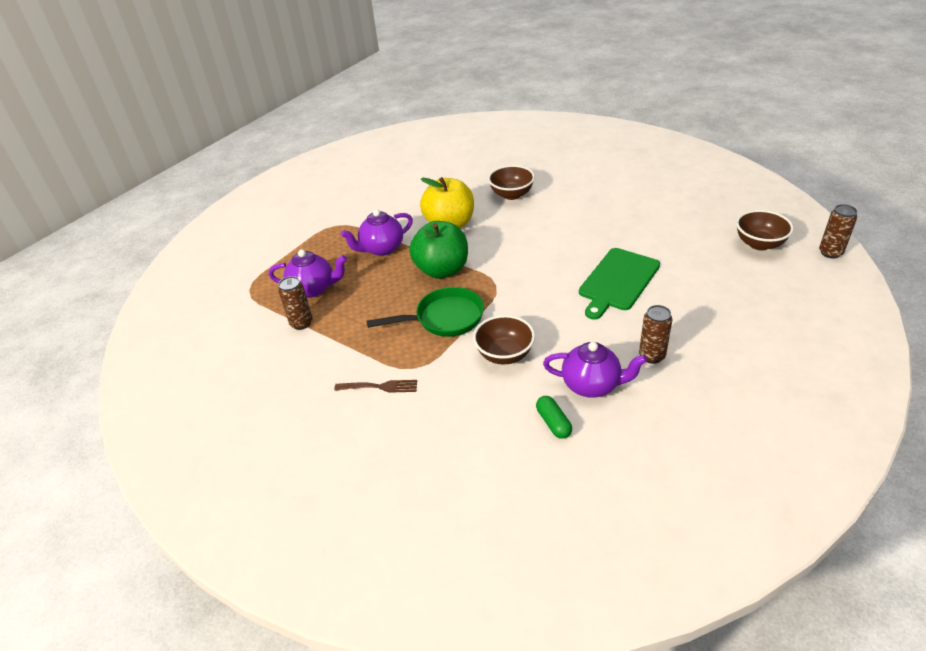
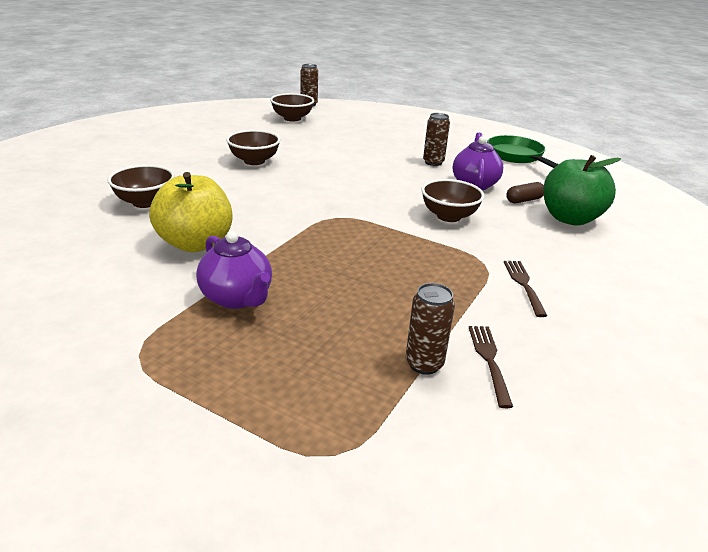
camera: 100 degrees left, 10 degrees down
(296, 352) = (490, 361): none -> brown fork
(313, 289) = (335, 361): purple teapot -> none
(442, 270) = (302, 249): green apple -> green apple (570, 218)
(444, 318) = (398, 247): green pan -> green pan (517, 156)
(553, 423) = (524, 200): green capsule -> brown capsule
(610, 232) = (254, 161): none -> brown bowl
(617, 281) = (336, 165): green cutting board -> none

